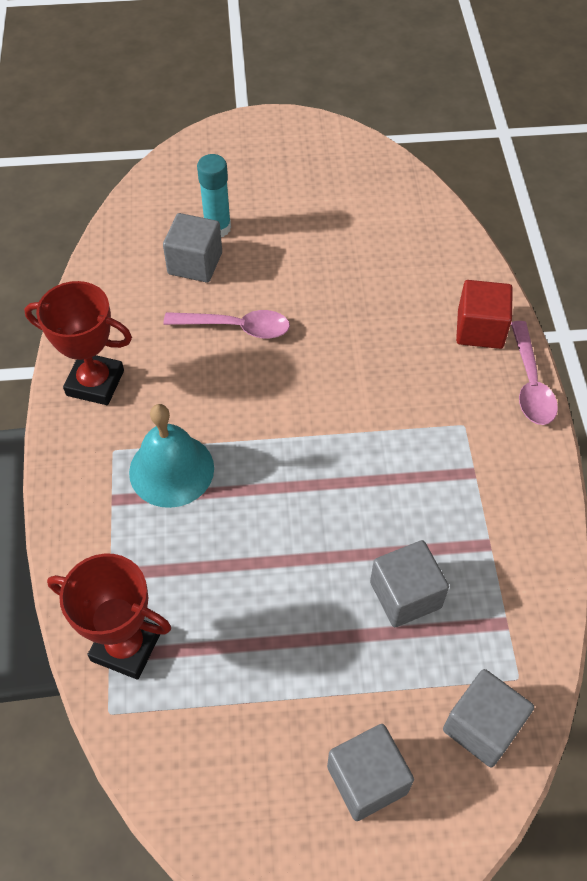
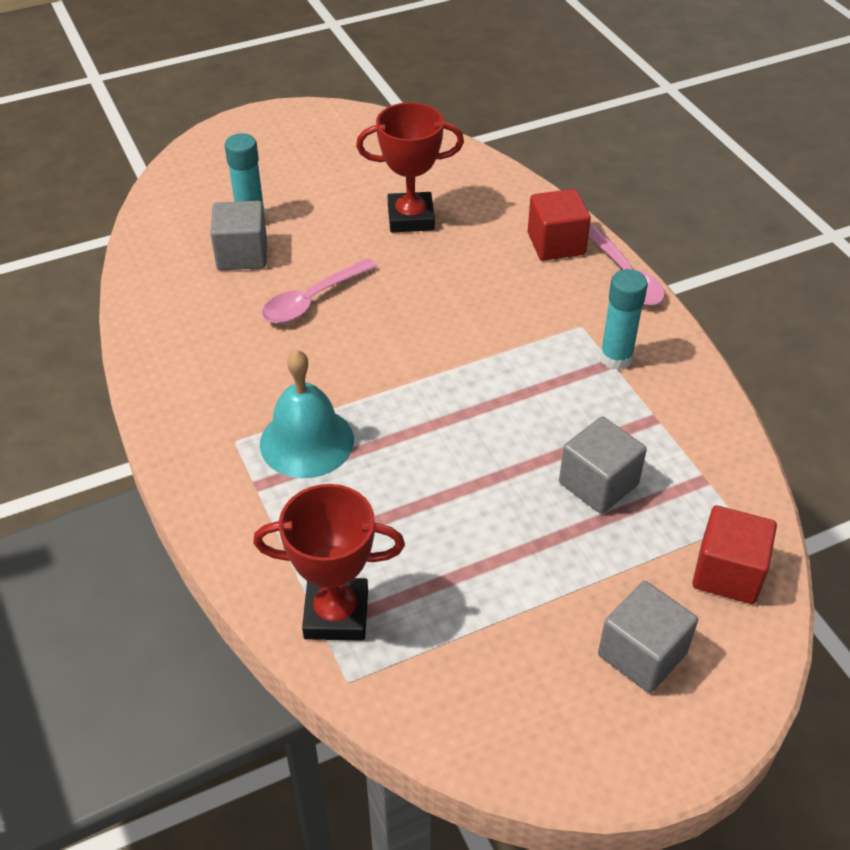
camera: 20 degrees left, 10 degrees down
(95, 383) = (185, 386): red trophy -> red trophy (411, 218)
(236, 327) = (313, 300): pink spoon -> pink spoon turned 150 degrees clockwise
(481, 469) = (616, 358): none -> turquoise glue stick
(482, 726) = (727, 573): grey cube -> red cube

